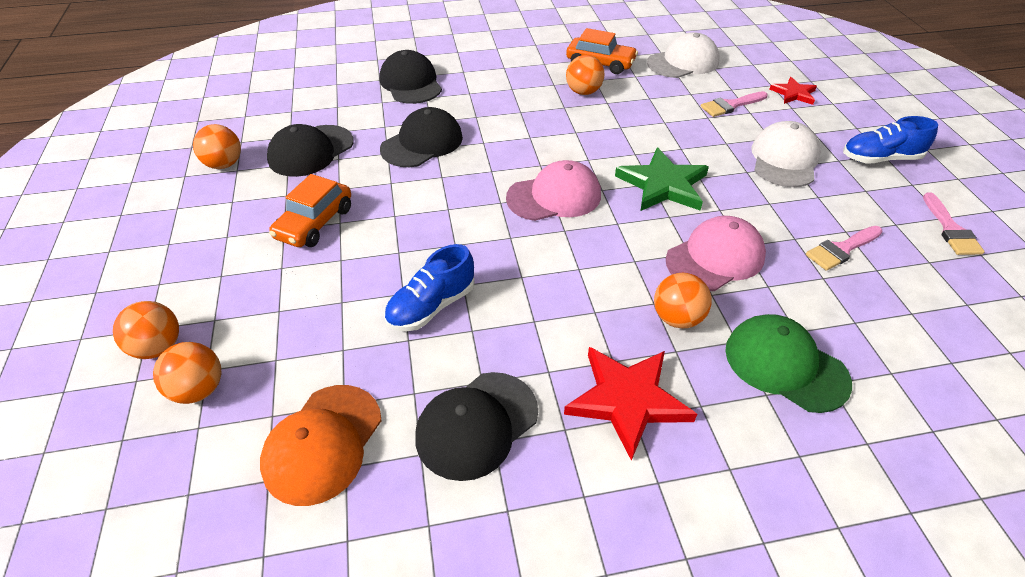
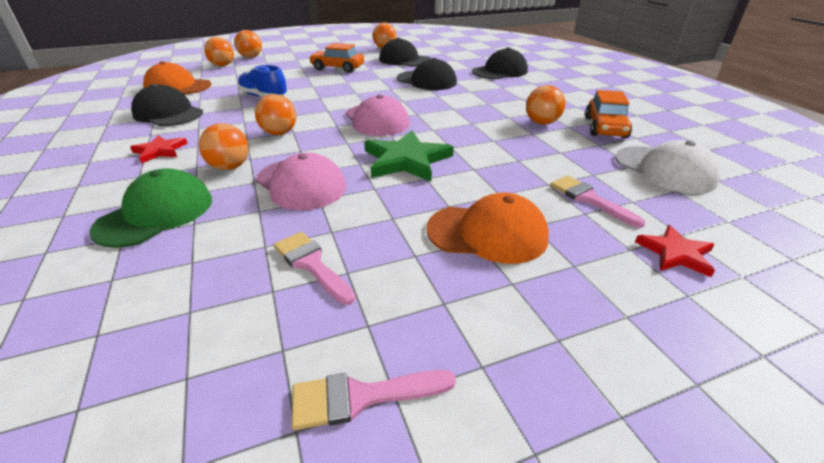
camera: 80 degrees right, 10 degrees down
(582, 281) = (279, 133): none -> orange ball
(627, 400) = (160, 151): red star -> red star, size x0.58
(784, 159) = (487, 233): white cap -> orange cap
(880, 159) = (542, 333): blue shoe -> none

